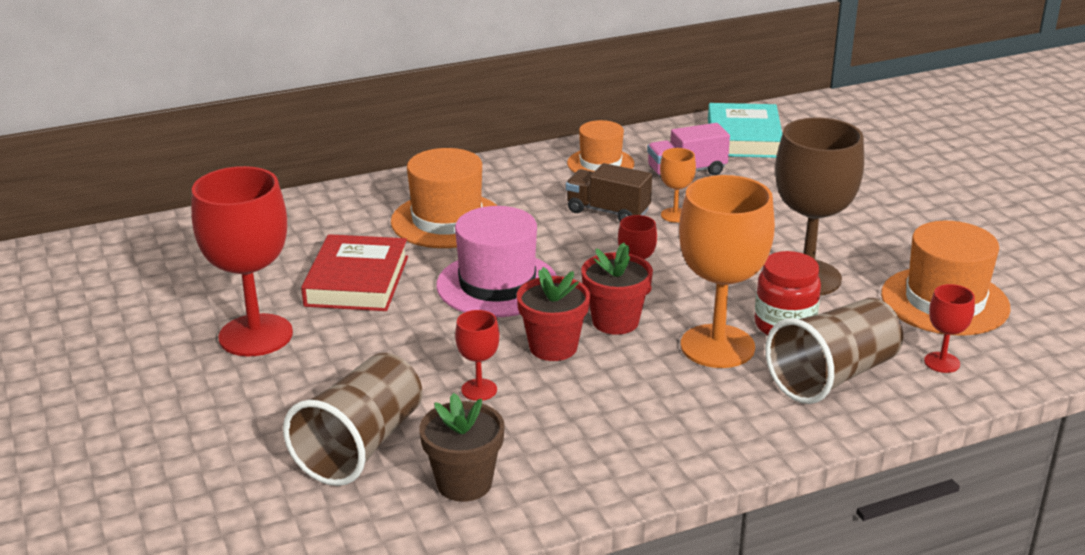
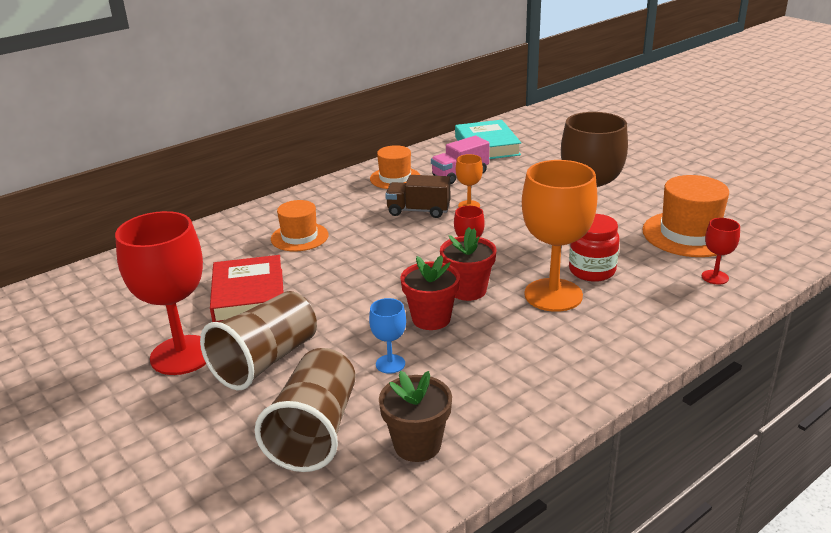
camera: 15 degrees left, 0 degrees up
(447, 220) = (299, 237): orange hat -> orange hat, size x0.65
(479, 390) = (390, 364): red goblet -> blue goblet
(497, 284) = (363, 278): pink hat -> none
(833, 376) = (647, 301): brown cup -> brown cup (265, 361)

